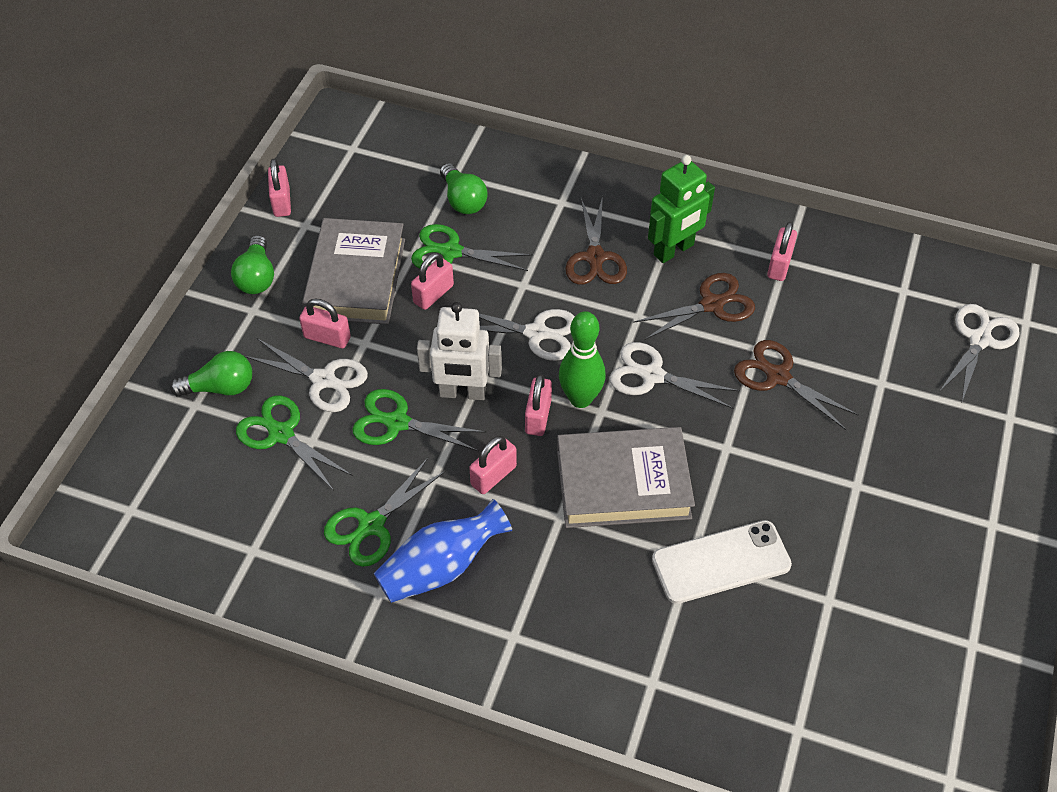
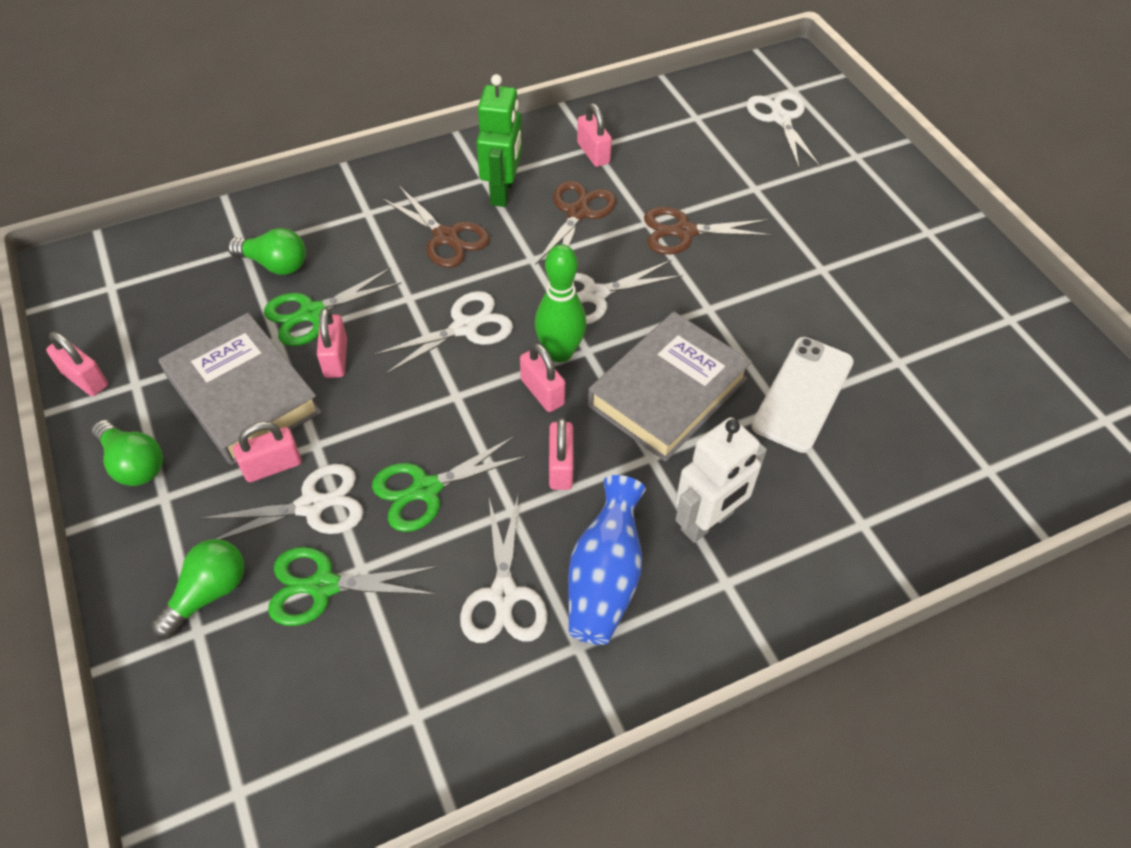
camera: 45 degrees left, 0 degrees up
(372, 525) = (504, 595): green scissors -> white scissors
(462, 393) = (456, 420): white robot -> white robot (707, 522)

